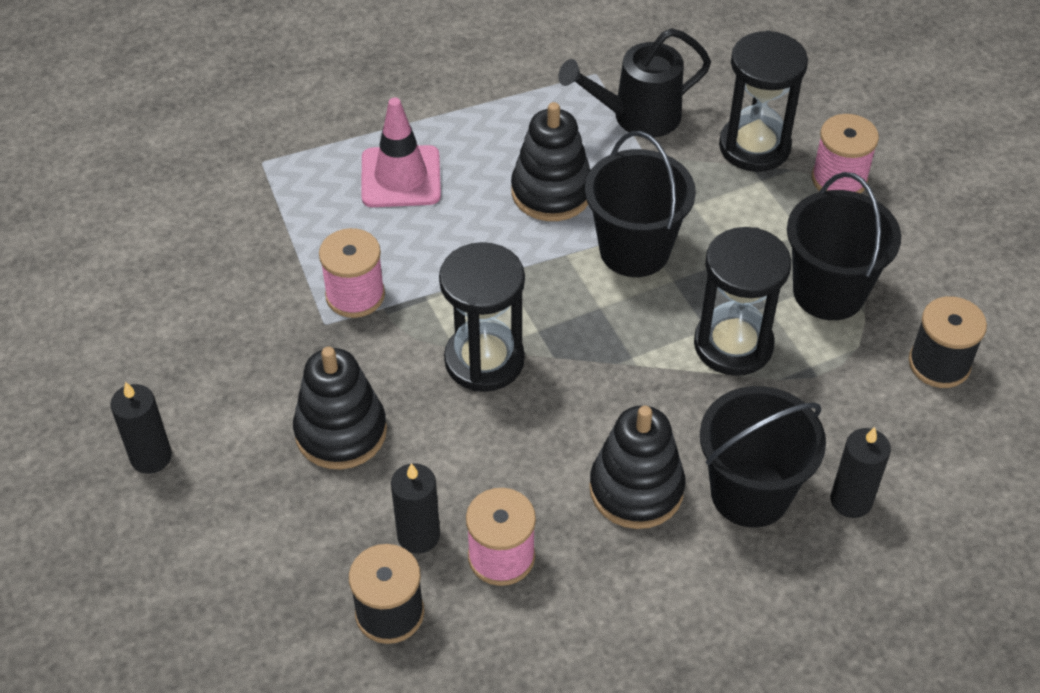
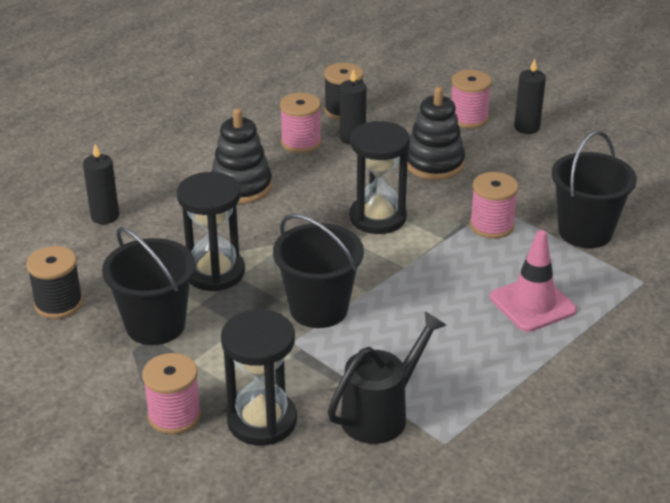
camera: 155 degrees right, 15 degrees down
(214, 513) = (468, 118): none -> pink spool
(551, 192) = (410, 329): black stacking toy -> none
(750, 493) = (170, 203): black bucket -> black bucket (585, 232)

